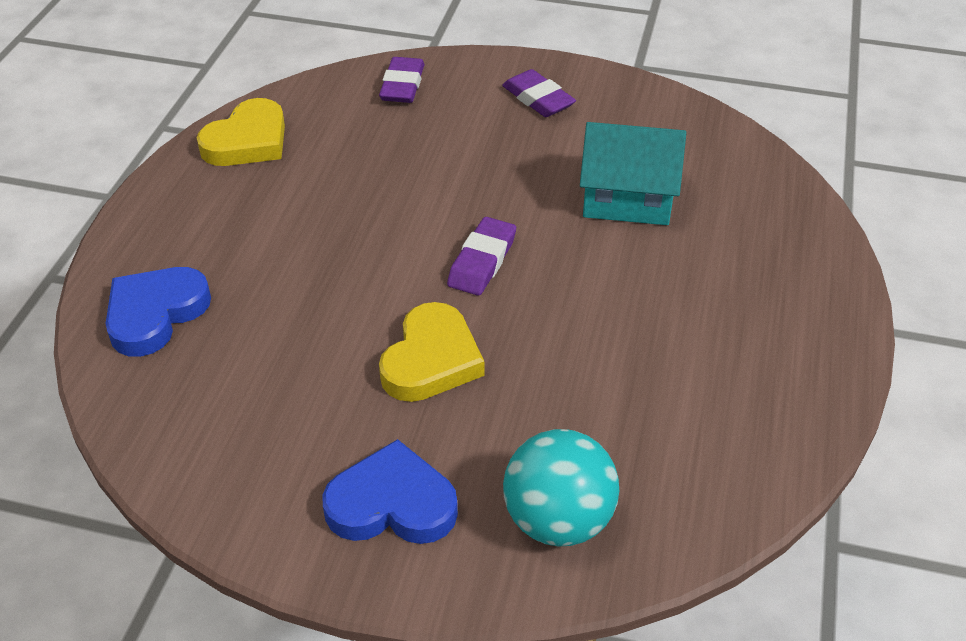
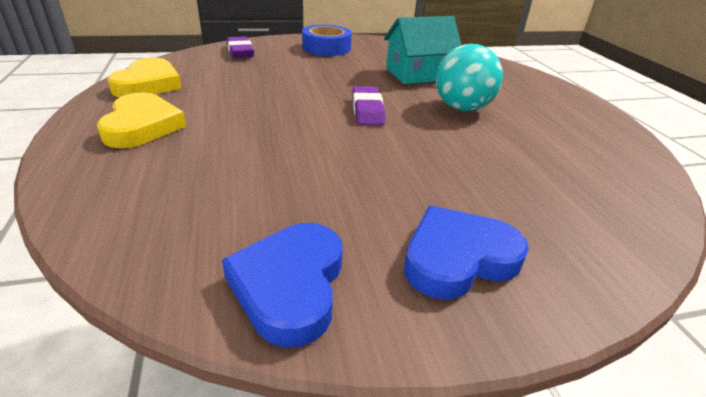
camera: 30 degrees left, 10 degrees down
(155, 314) = (130, 187): blue heart -> blue heart (290, 285)
(431, 360) = (388, 162): yellow heart -> yellow heart (142, 126)
(538, 99) = (326, 48): purple eraser -> blue tape
(558, 520) = (579, 227): turquoise ball -> turquoise ball (462, 108)

